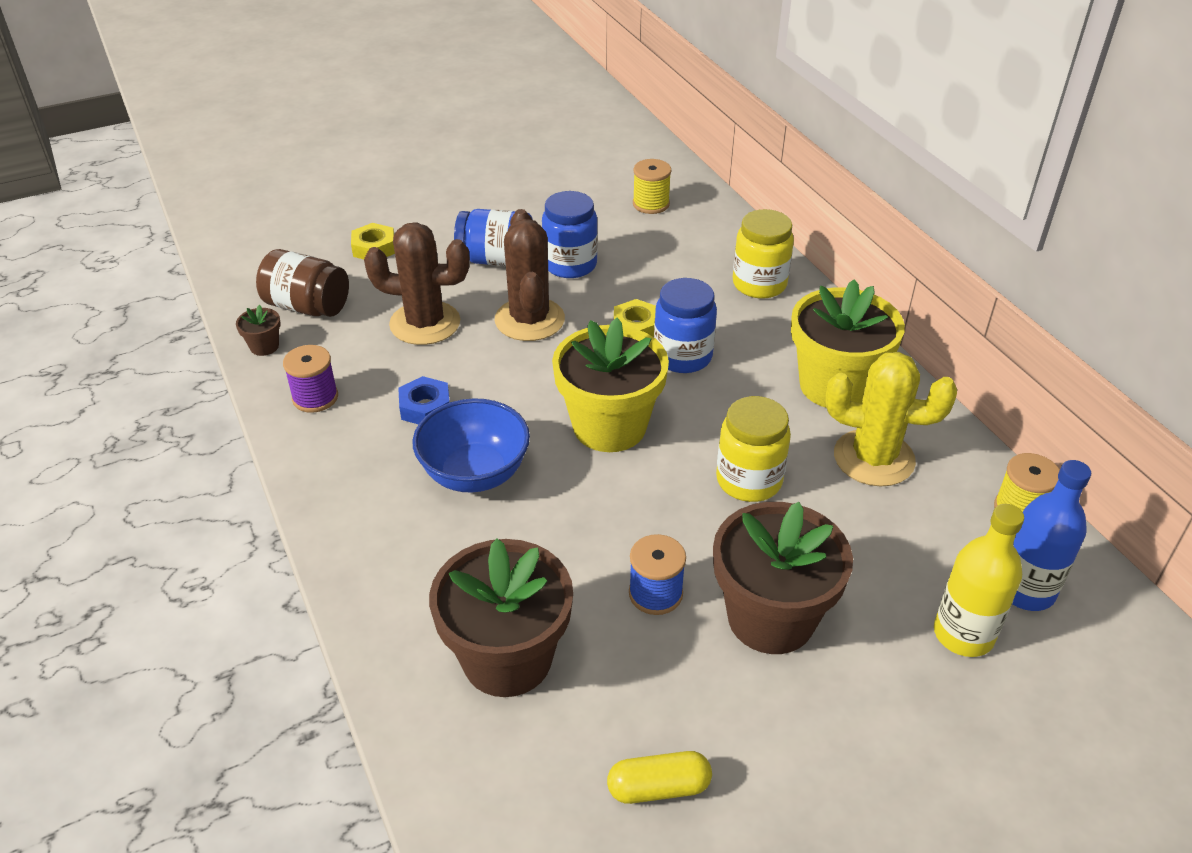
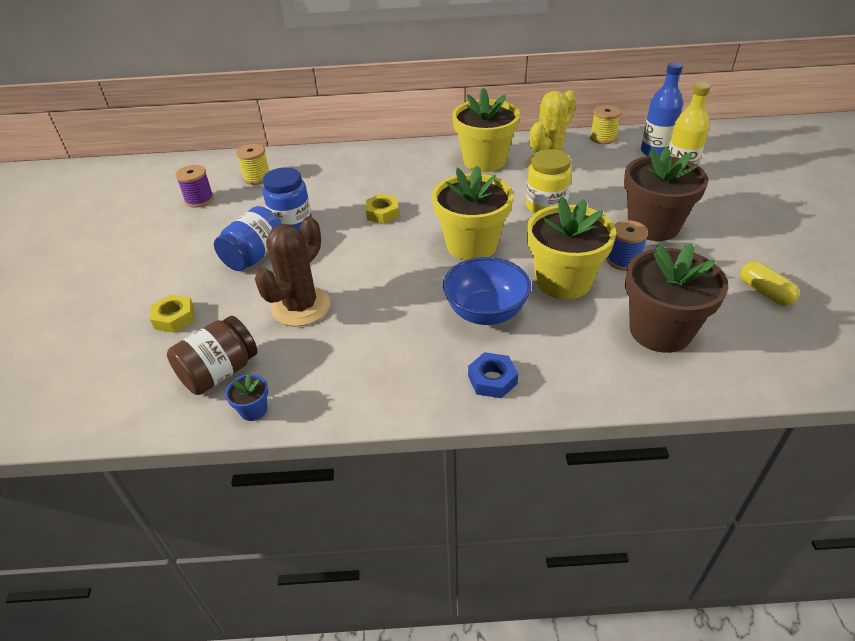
camera: 65 degrees left, 0 degrees up
(264, 346) = (253, 410): brown flower pot -> blue flower pot
(315, 397) = (347, 385): purple spool -> purple spool (199, 200)
(425, 407) = (400, 324): blue nut -> blue nut (492, 380)
(529, 320) = (338, 255): brown cactus -> none
(573, 535) = (563, 281): none -> yellow flower pot
(658, 788) = (765, 292): yellow capsule -> yellow capsule turned 45 degrees counterclockwise
(682, 356) = (424, 203): blue jar -> none
(759, 284) = (377, 160): yellow jar -> none

